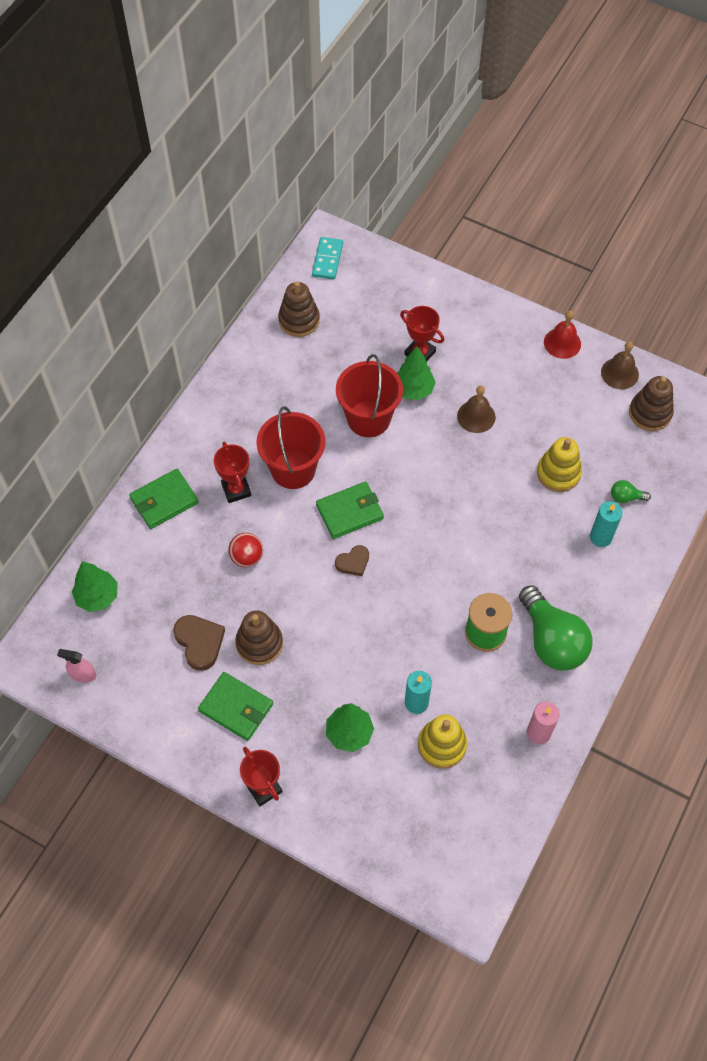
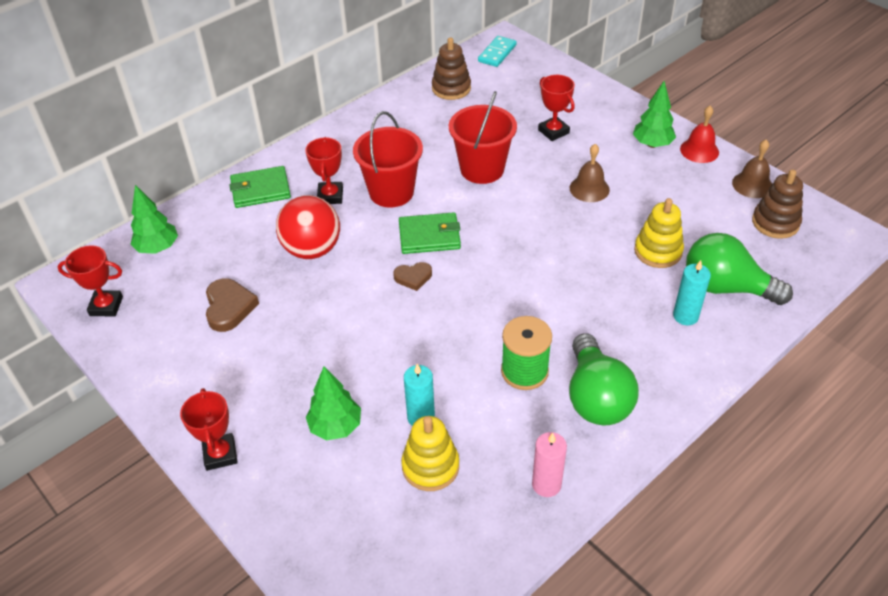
camera: 20 degrees right, 15 degrees down
(83, 674) = (106, 306): pink spray bottle -> red trophy
(236, 707) = (233, 372): green wallet -> none
(247, 557) = (312, 249): red ball -> red ball, size x1.76
(259, 643) = (286, 322): brown stacking toy -> none
(413, 390) = (535, 156): green tree -> green tree (652, 144)
(626, 497) = (726, 287): green light bulb -> green light bulb, size x2.35

